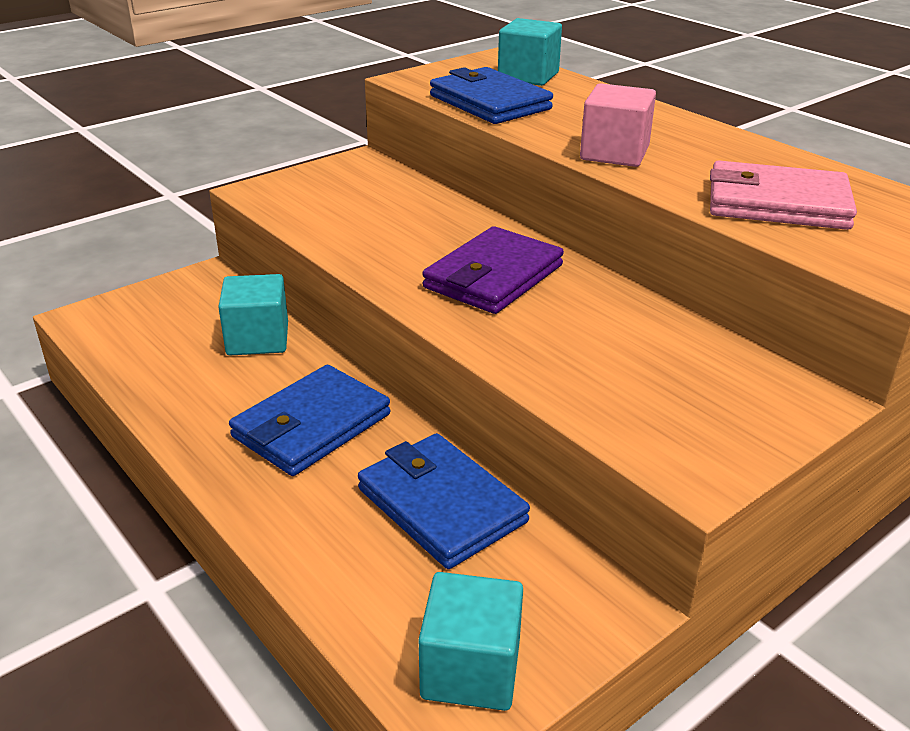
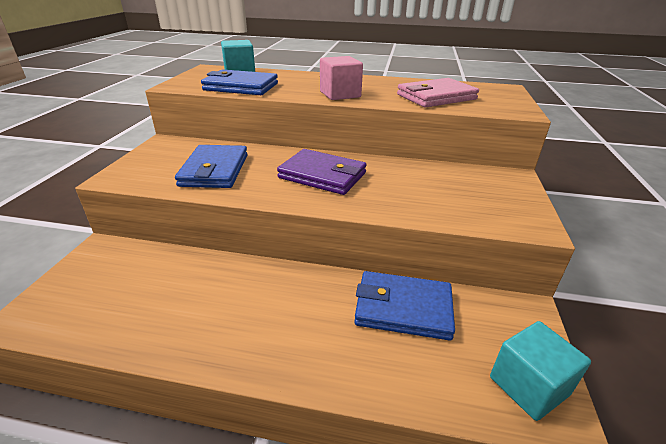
camera: 40 degrees left, 0 degrees up
(258, 339) = (185, 271): turquoise cube -> none
(311, 426) = (283, 305): blue wallet -> blue wallet (214, 170)
(493, 277) = (322, 175): purple wallet -> purple wallet turned 60 degrees counterclockwise

